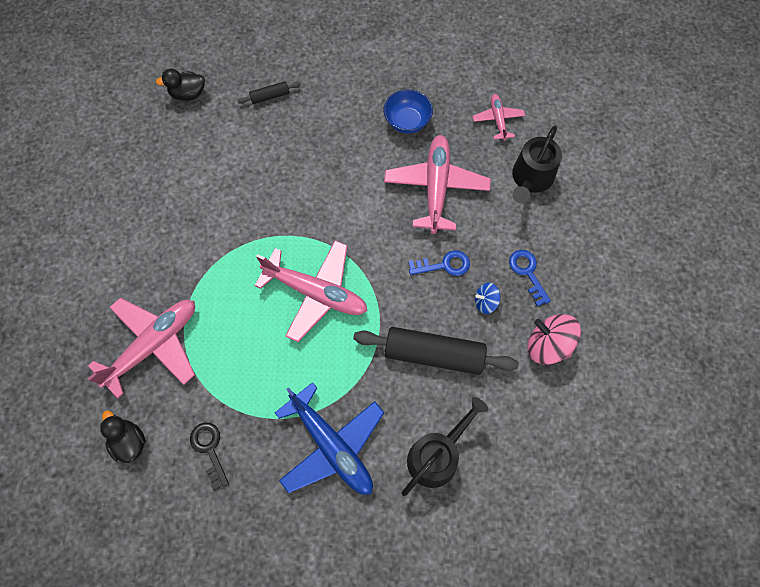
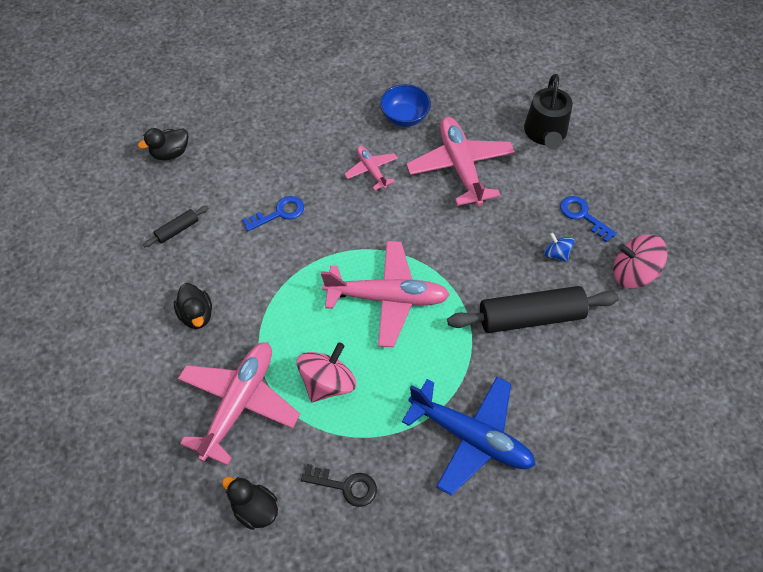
camera: 20 degrees left, 10 degrees down
(150, 253) = (196, 315): none -> black duck
(209, 449) = (346, 486): black key -> black key turned 150 degrees clockwise
(232, 353) = (328, 383): none -> pink spinning top
(270, 96) = (257, 132): black rolling pin -> black rolling pin (177, 230)
(437, 455) = (579, 409): black watering can -> none
(444, 265) = (501, 233): blue key -> blue key (279, 213)
(485, 302) = (556, 254): blue spinning top -> blue spinning top turned 75 degrees clockwise
(498, 119) = (490, 91): pink plane -> pink plane (371, 170)

